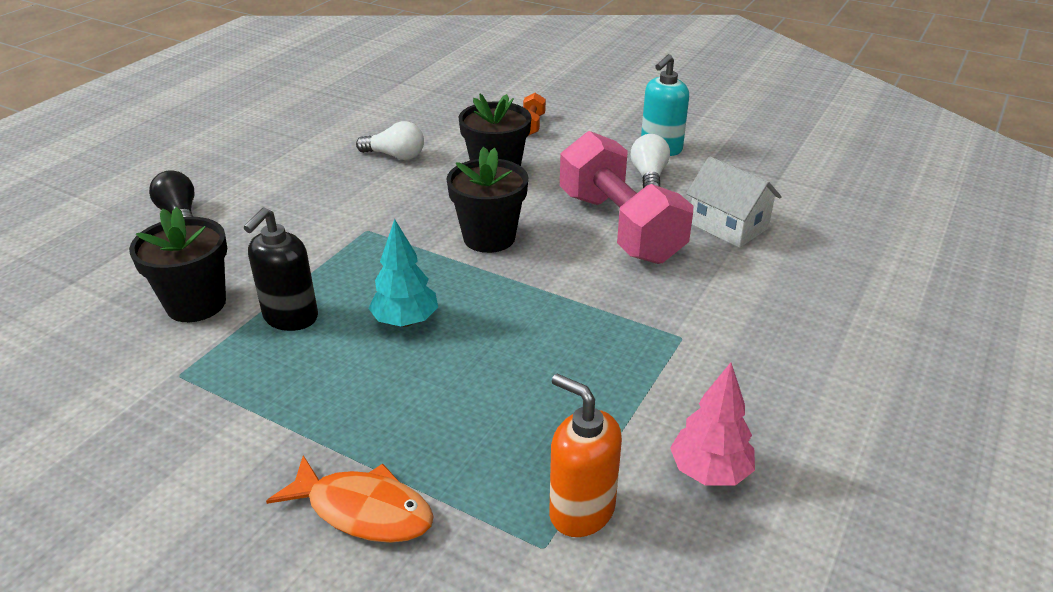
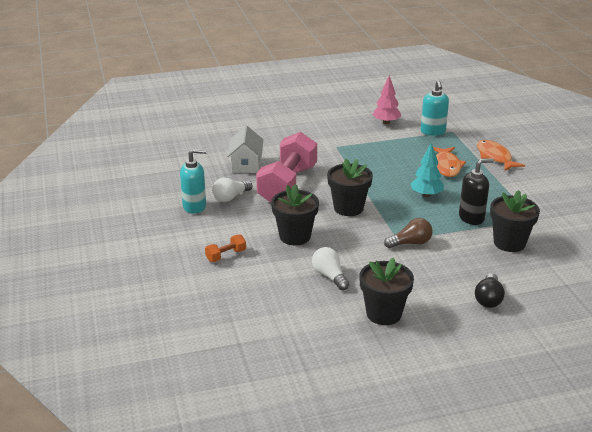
camera: 135 degrees left, 5 degrees down
(293, 151) = (384, 314): none -> black flower pot
(345, 233) = (410, 243): none -> brown light bulb
(437, 411) = (447, 166): none -> orange fish
(581, 511) = (433, 132): orange soap dispenser -> turquoise soap dispenser

